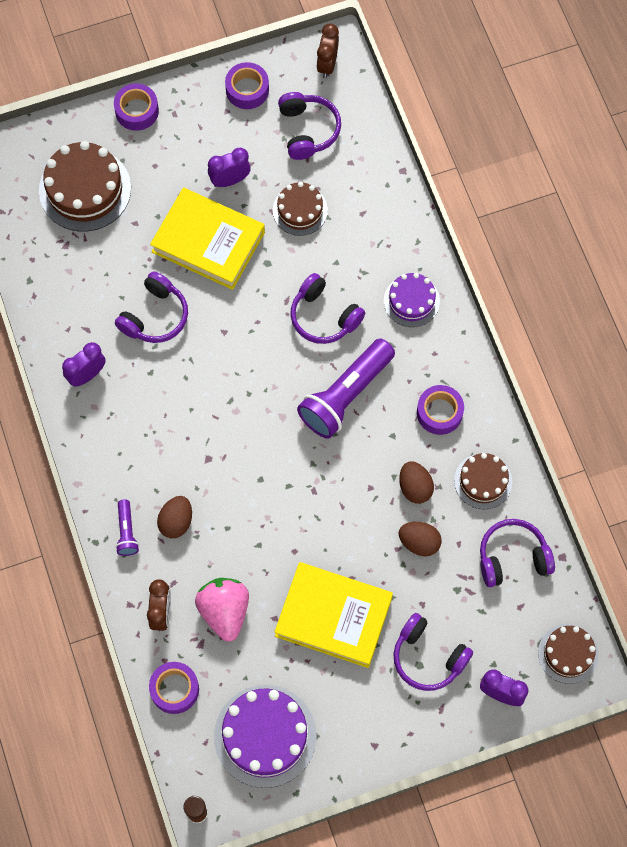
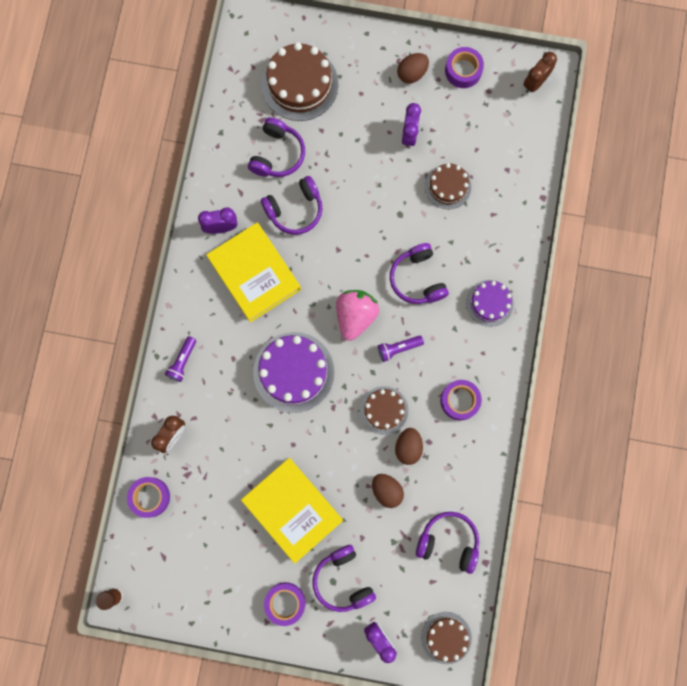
camera: 30 degrees right, 10 degrees up
(137, 111) = (372, 43): purple tape -> purple tape (285, 603)
(176, 522) = (221, 374): brown egg -> brown egg (412, 73)
(208, 242) = (366, 174): yellow book -> yellow book (254, 274)
(224, 611) = (217, 460): pink strawberry -> pink strawberry (355, 316)
(230, 180) = (409, 135): purple clock -> purple clock turned 90 degrees clockwise
(265, 736) = (193, 568): purple cake -> purple cake (293, 372)
(308, 130) = (490, 127): purple headphones -> purple headphones (277, 154)
(346, 396) = (398, 348): purple flashlight -> purple flashlight, size x0.47
(483, 481) = (461, 471): brown cake -> brown cake (384, 410)

